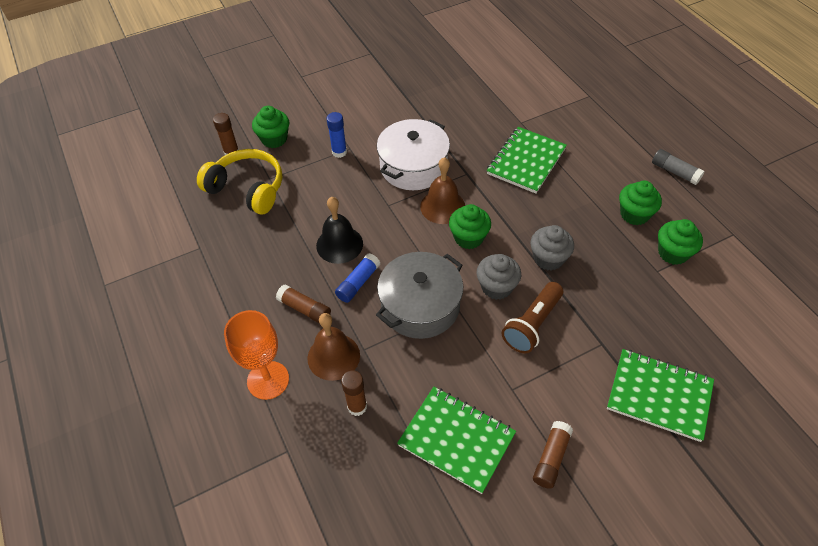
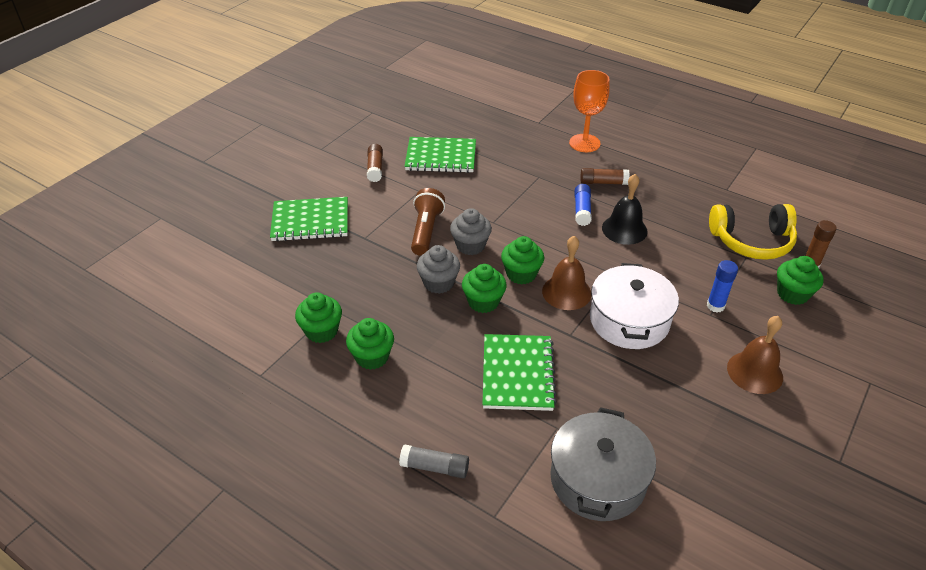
camera: 150 degrees right, 10 degrees down
(333, 356) = (555, 166): brown bell -> brown bell (754, 372)
(357, 407) = (516, 150): brown glue stick -> none
(420, 306) = (521, 213): grey pot -> grey pot (598, 479)
(518, 225) = (483, 302): none -> green cupcake
(675, 172) = (339, 430): grey glue stick -> grey glue stick (435, 467)

